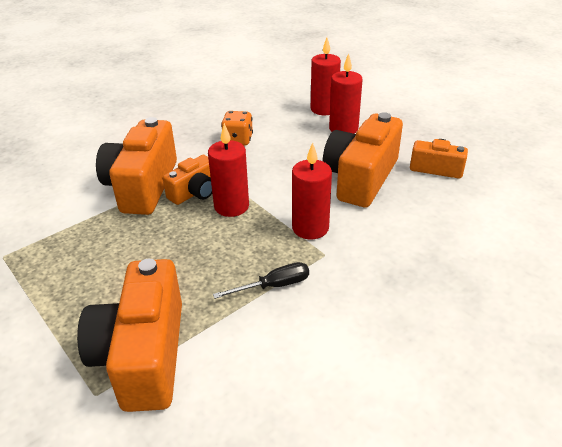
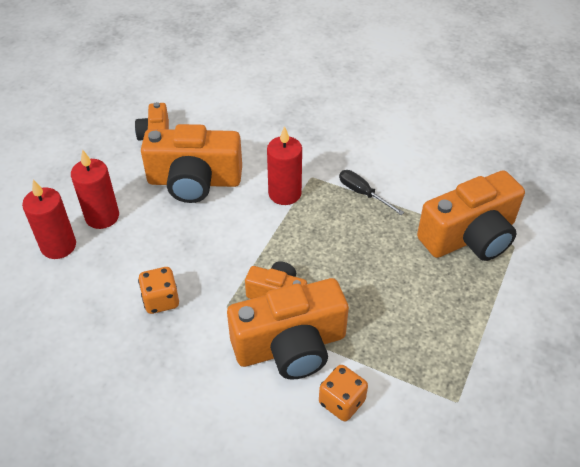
camera: 115 degrees left, 10 degrees up
(74, 196) = (341, 402): none -> orange dice
(231, 206) = (284, 256): red candle -> none

